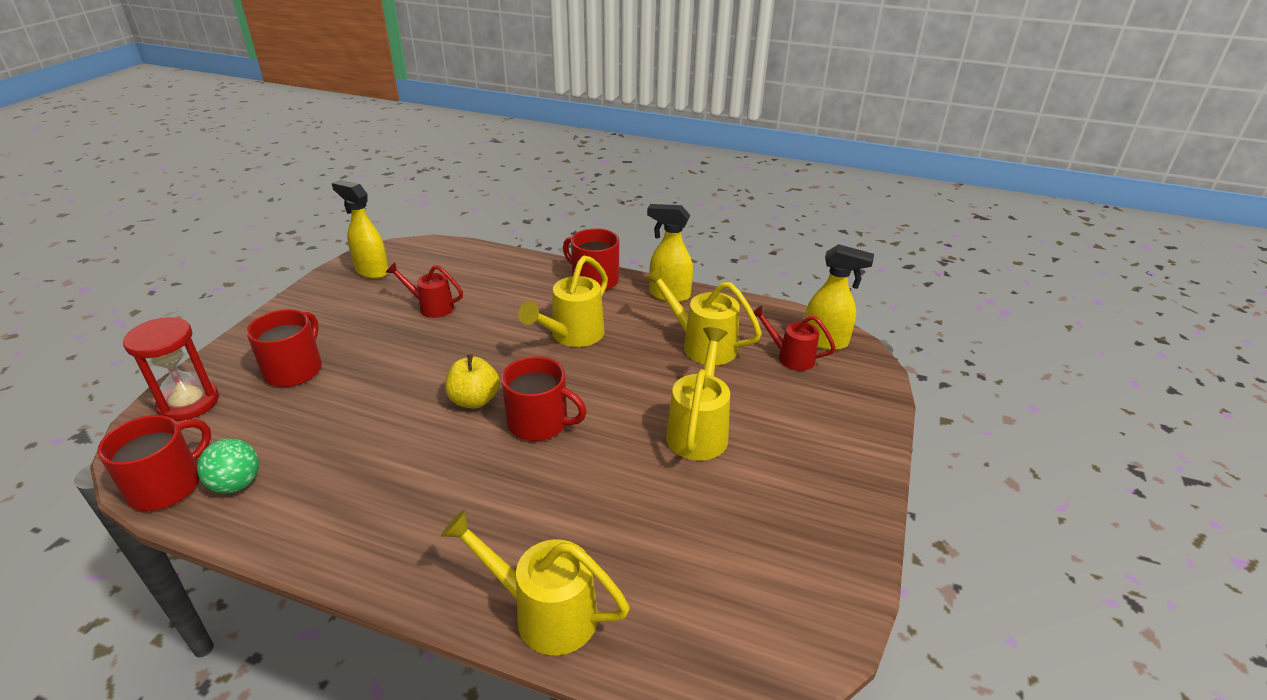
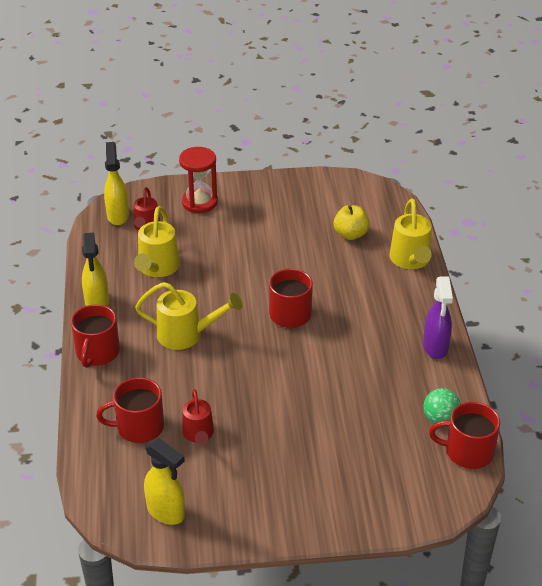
camera: 115 degrees left, 5 degrees up
(188, 403) = (404, 503): red hourglass -> red hourglass (199, 202)
(294, 370) = (329, 468): red mug -> red mug (139, 427)
(343, 543) = (435, 347): none -> purple spray bottle
(371, 271) = (166, 512): yellow spray bottle -> yellow spray bottle turned 60 degrees counterclockwise
(474, 400) = (291, 352): yellow apple -> yellow apple (350, 234)
(699, 430) = (248, 247): yellow watering can -> none

